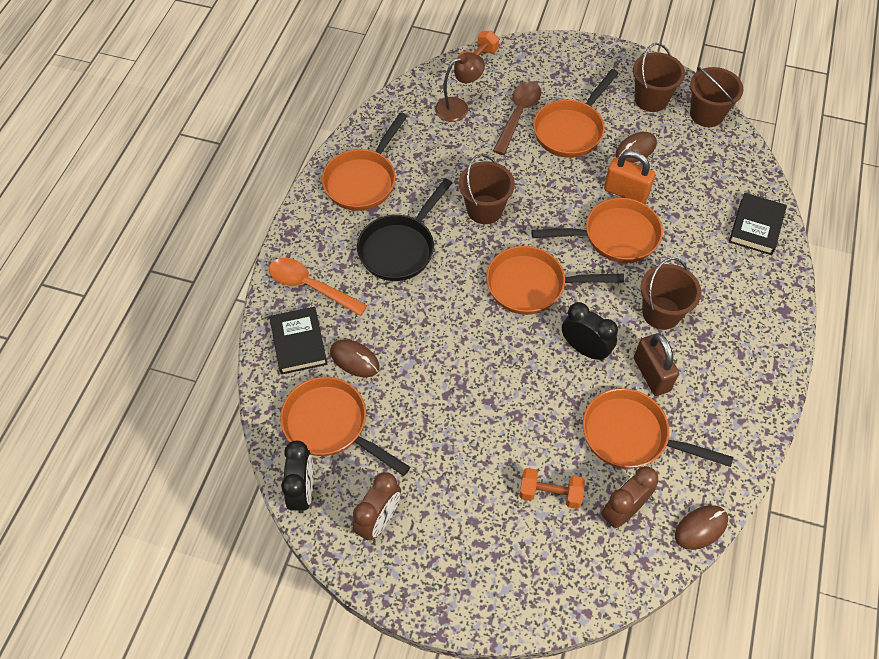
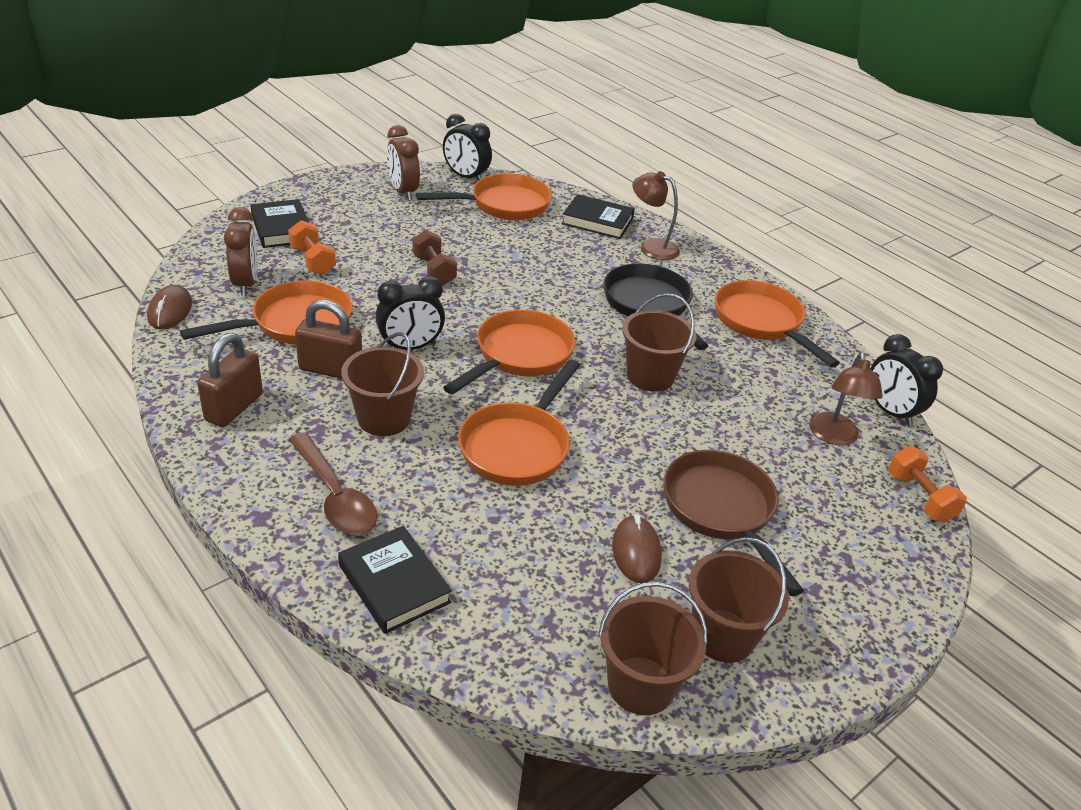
camera: 120 degrees right, 20 degrees down
(310, 286) = (651, 247): orange spoon -> brown lamp
(355, 359) = (551, 236): brown mouse -> none
(408, 91) = (890, 412): none -> black clock
(482, 402) = (434, 271): none -> brown dumbbell
(518, 115) = (785, 479): brown spoon -> brown spoon (335, 496)
(529, 560) = (281, 228): none -> black book
(550, 493) = (313, 261): orange dumbbell -> orange dumbbell turned 75 degrees counterclockwise
(571, 130) = (722, 511): orange pan -> brown pan
(626, 192) = (572, 496): orange padlock -> none
(735, 395) = (234, 407): none -> brown padlock

